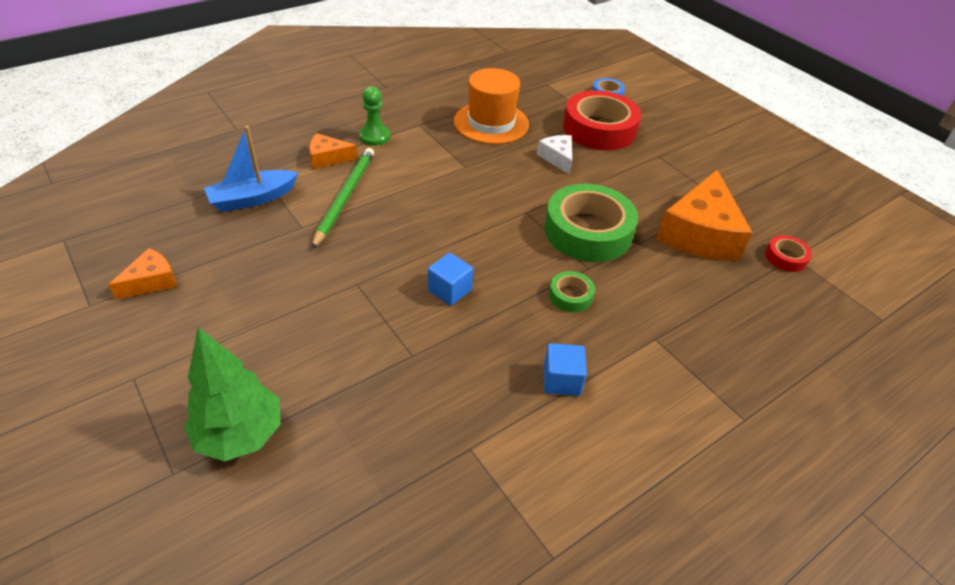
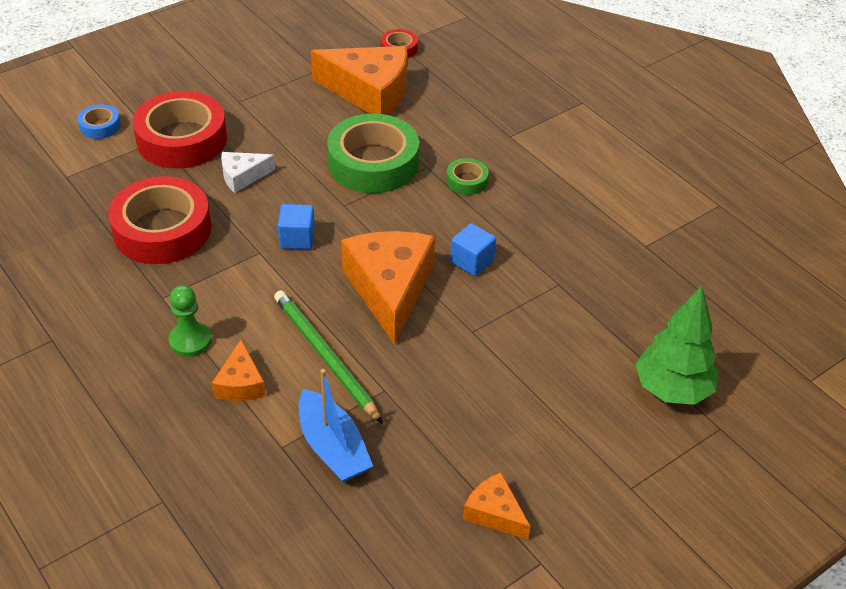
camera: 90 degrees left, 0 degrees up
(345, 197) = (325, 357): green pencil -> green pencil turned 45 degrees clockwise
(416, 235) = (390, 289): none -> orange cheese
(491, 123) = (162, 230): orange hat -> red tape
(561, 380) = (567, 192): blue cube -> blue cube (297, 238)

